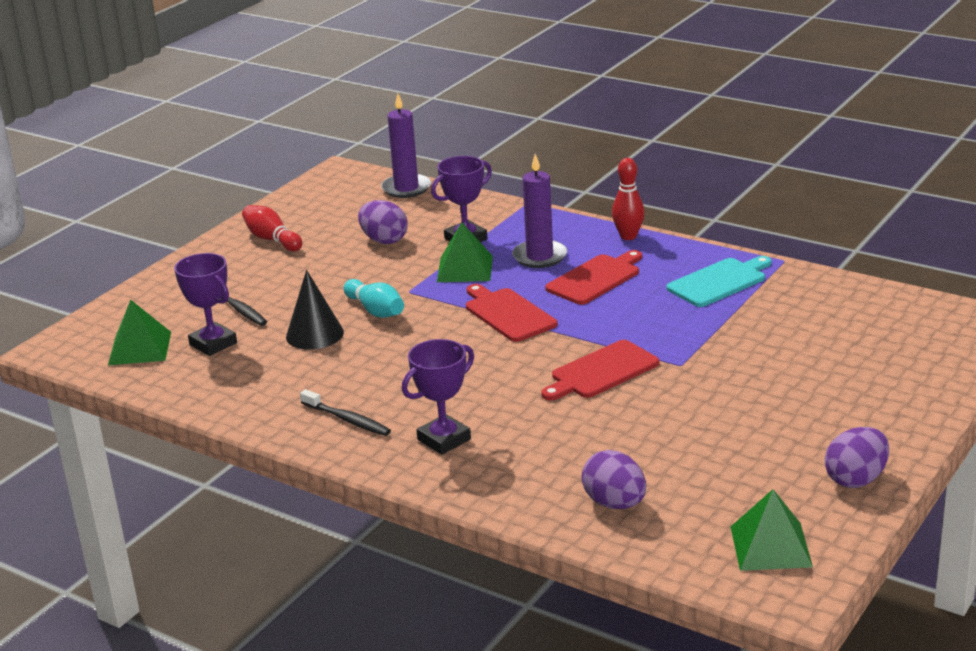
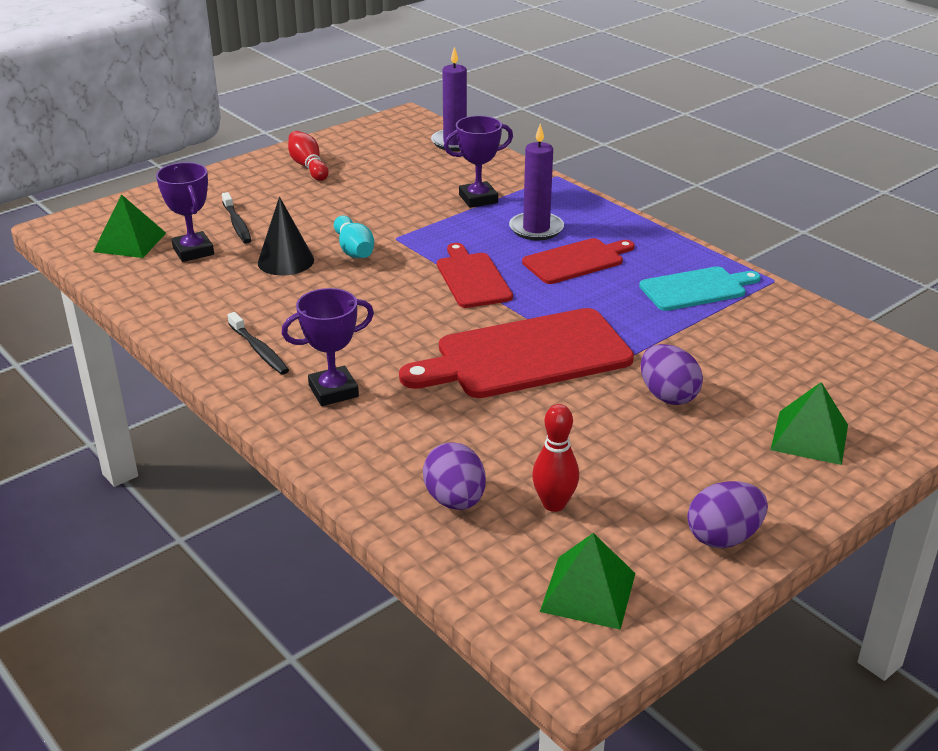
camera: 15 degrees right, 5 degrees up
(384, 240) = (404, 186): purple egg -> purple egg (667, 396)
(465, 269) = (460, 227): green pyramid -> green pyramid (809, 437)
(601, 371) = (526, 356): red cutting board -> red cutting board, size x1.71
(628, 236) = (632, 226): red bowling pin -> red bowling pin (554, 504)

